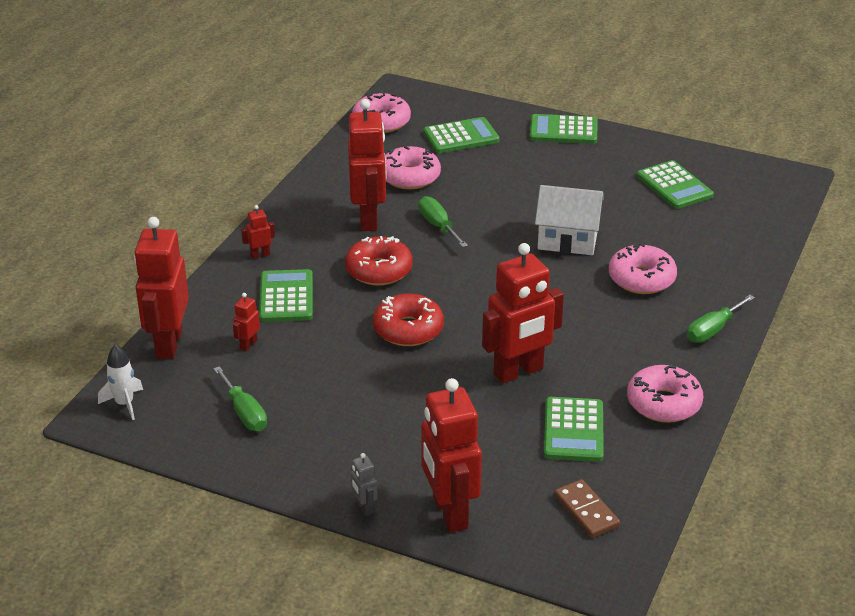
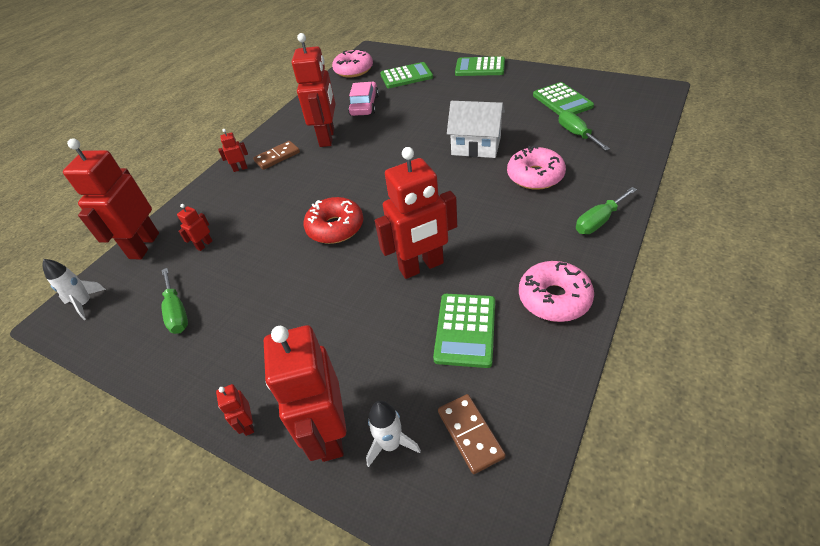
camera: 10 degrees right, 10 degrees up
(286, 297) = (248, 202): green calculator -> none
(306, 242) = (277, 157): none -> brown domino
(364, 507) = (247, 424): grey robot -> red robot
(379, 270) = (324, 177): red donut -> none
(410, 177) = (364, 105): pink donut -> pink car
(438, 226) = (377, 140): green screwdriver -> green screwdriver (576, 134)
(512, 519) = (391, 444): none -> white rocket

